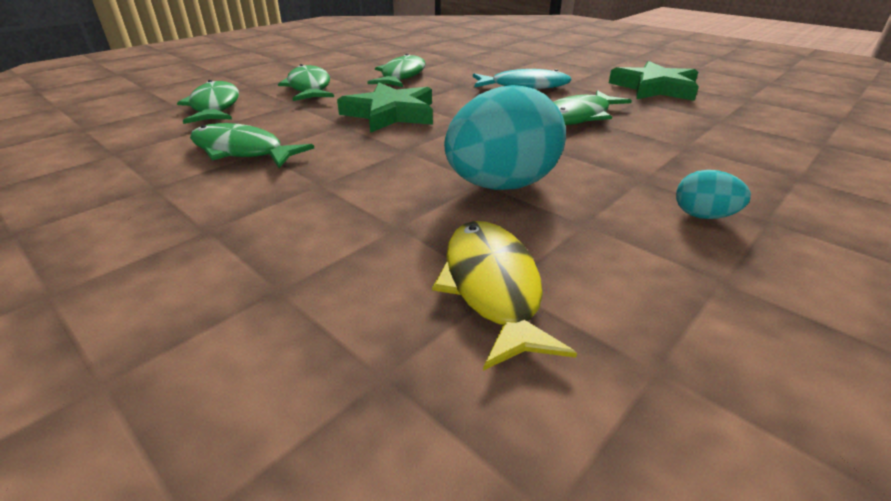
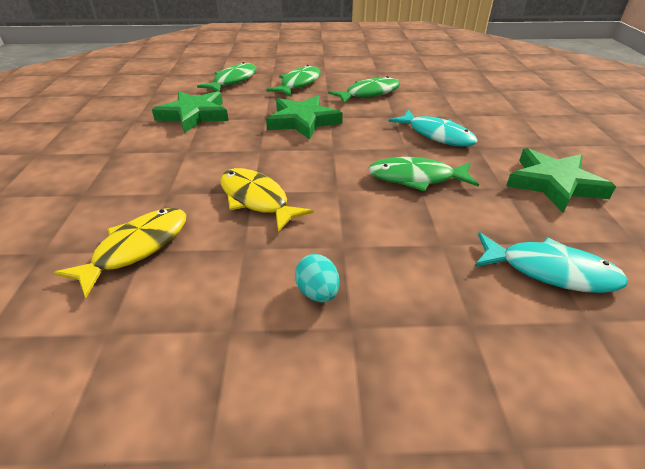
camera: 45 degrees right, 5 degrees up
(242, 151) = (194, 115): green fish -> green star
(501, 185) = (256, 199): turquoise egg -> yellow fish
(759, 131) = (550, 271): none -> turquoise fish

